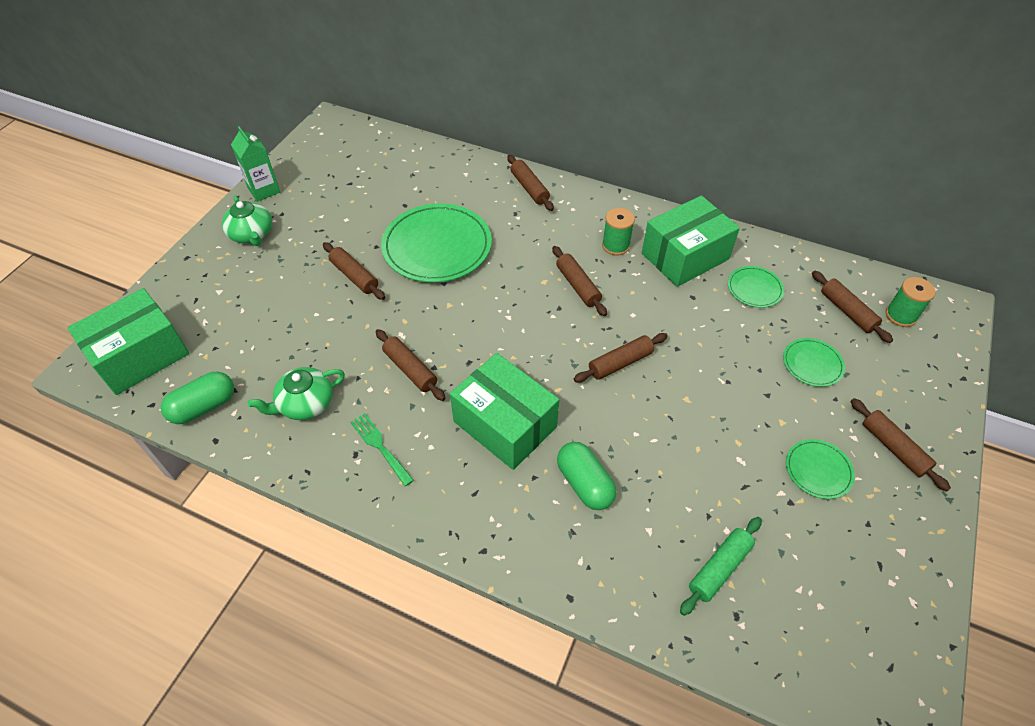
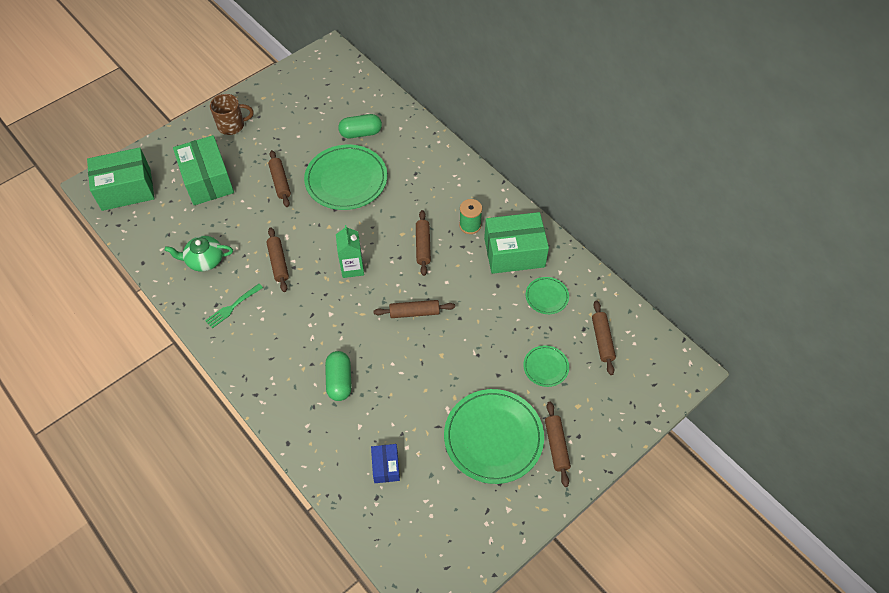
camera: 25 degrees right, 5 degrees up
(204, 406) = (146, 238): green capsule -> green capsule (361, 133)
(252, 234) = (232, 125): green teapot -> brown mug
(264, 190) = (256, 93): green carton -> green carton (352, 267)
(381, 447) = (233, 306): green fork -> green fork turned 120 degrees counterclockwise
(505, 424) = (314, 323): green box -> green box (207, 180)
(529, 188) = (438, 156): brown rolling pin -> none
(719, 568) = (386, 467): green rolling pin -> blue box
(818, 470) = (493, 437): green plate -> green plate, size x2.08
(900, 315) = (640, 359): green spool -> none

